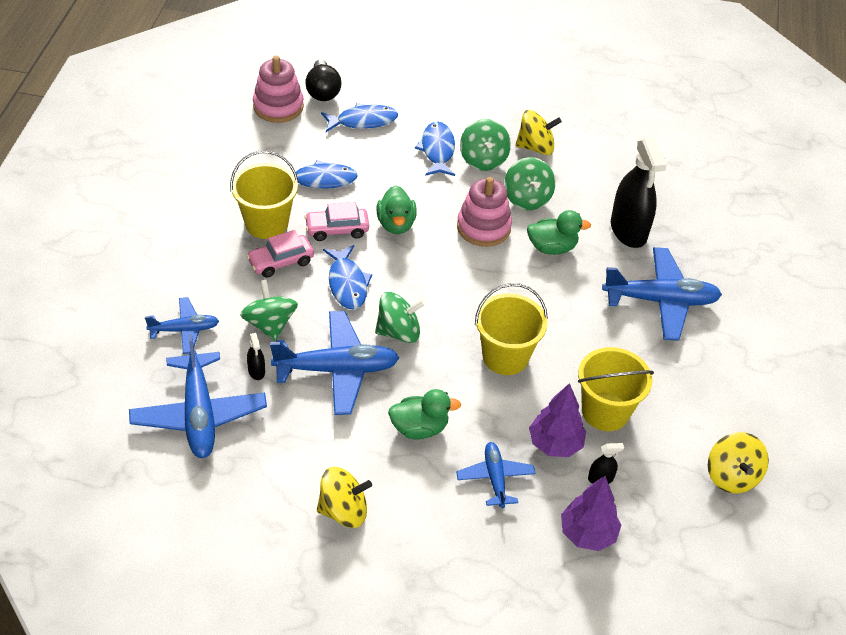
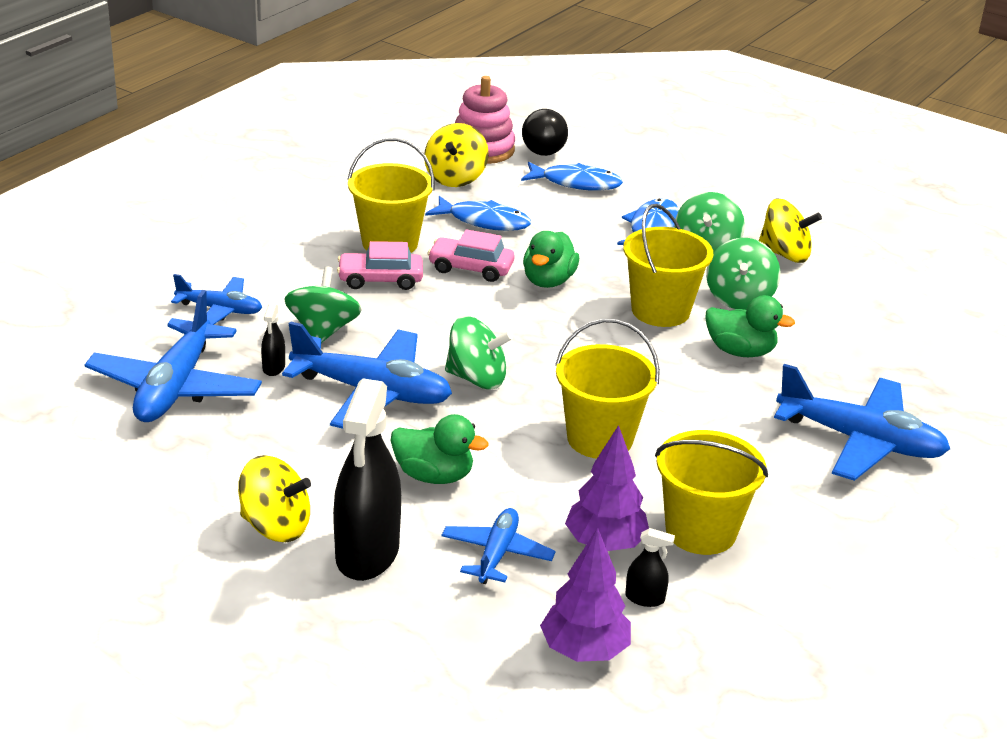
camera: 25 degrees right, 15 degrees down
(347, 284) = (446, 319): blue fish -> none
(483, 227) = (660, 310): pink stacking toy -> yellow bucket
(628, 230) = (861, 361): black spray bottle -> black spray bottle (367, 553)
(731, 476) = (845, 654): yellow spinning top -> yellow spinning top (455, 178)

